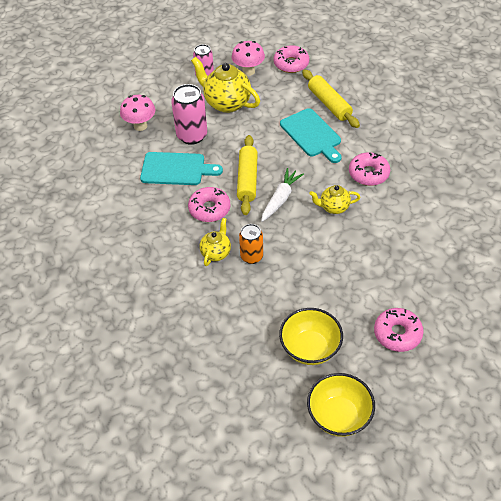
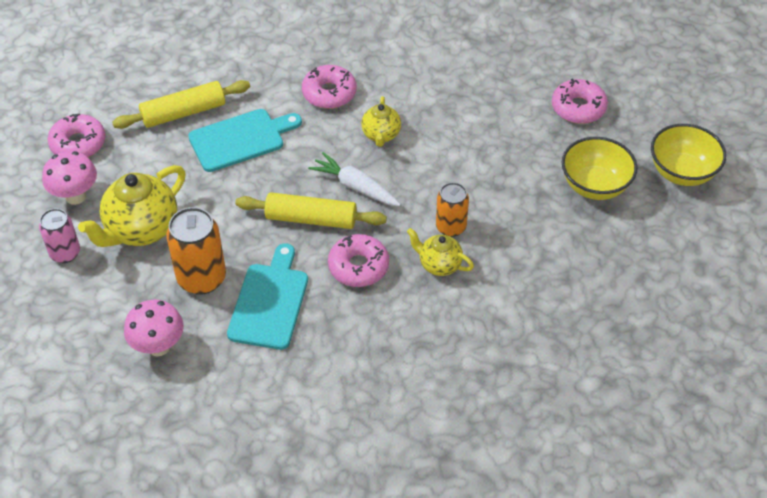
camera: 85 degrees left, 0 degrees up
(192, 135) = (201, 278): pink can -> orange can

